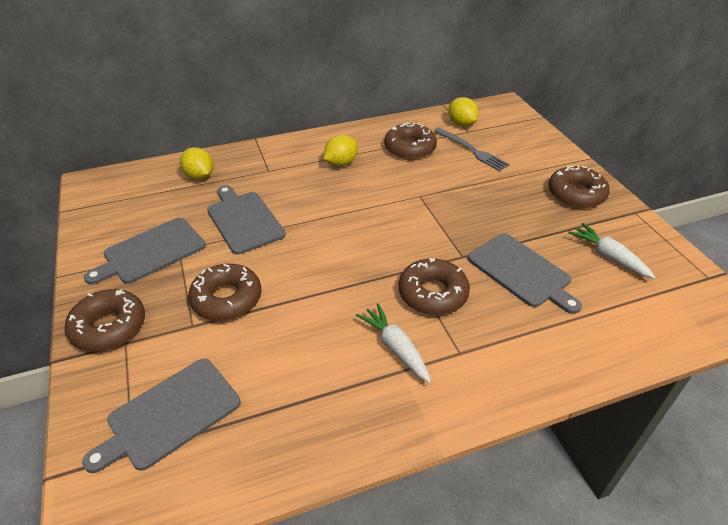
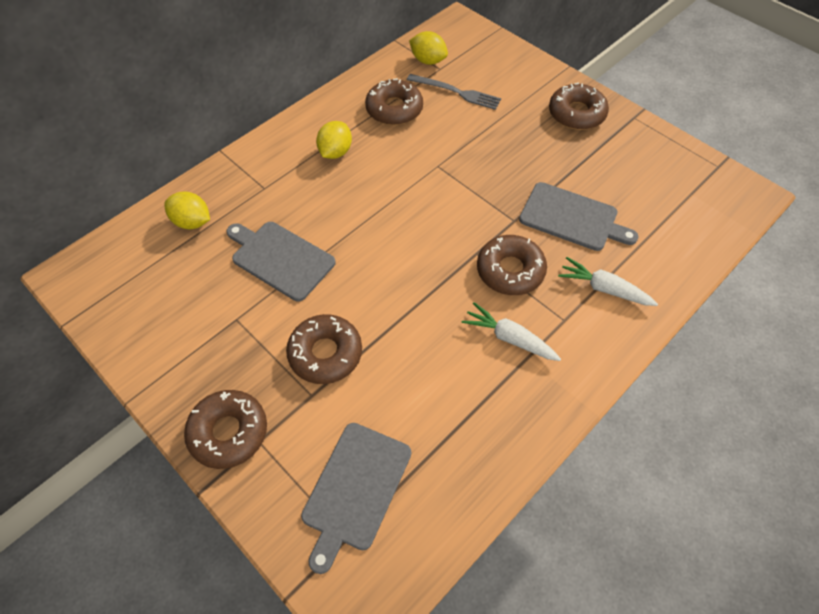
camera: 25 degrees left, 15 degrees up
(151, 252) = (208, 333): grey cutting board -> none
(608, 256) = (634, 174): white carrot -> white carrot (603, 288)

